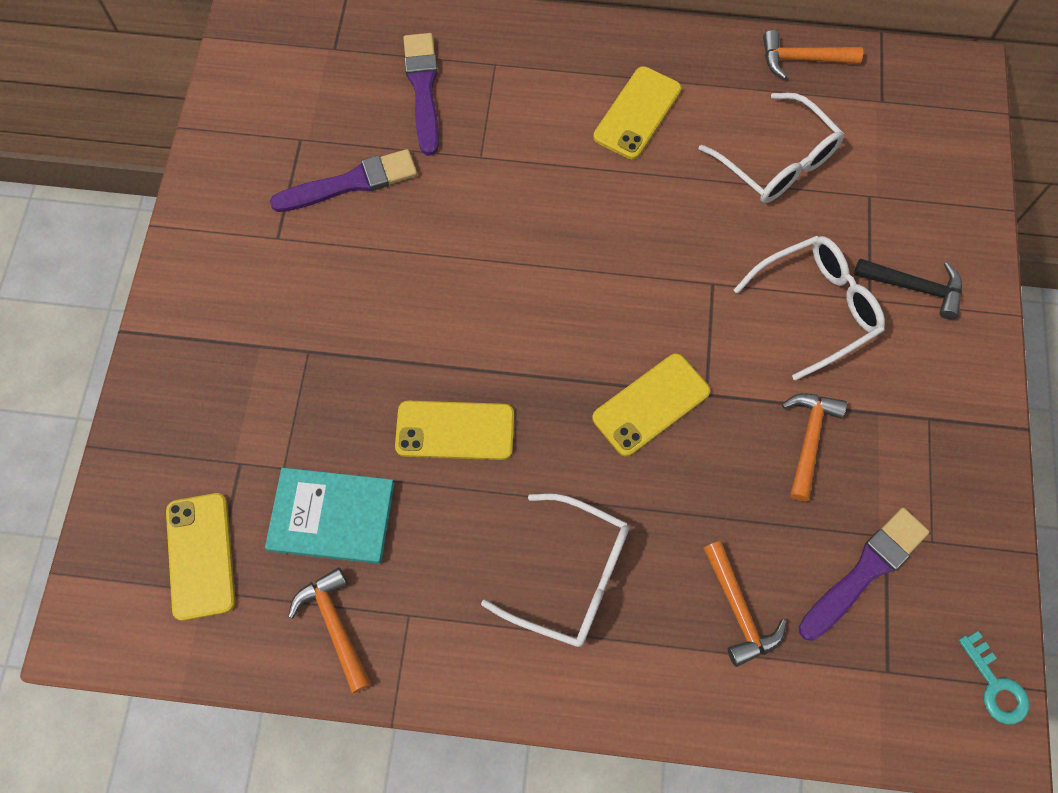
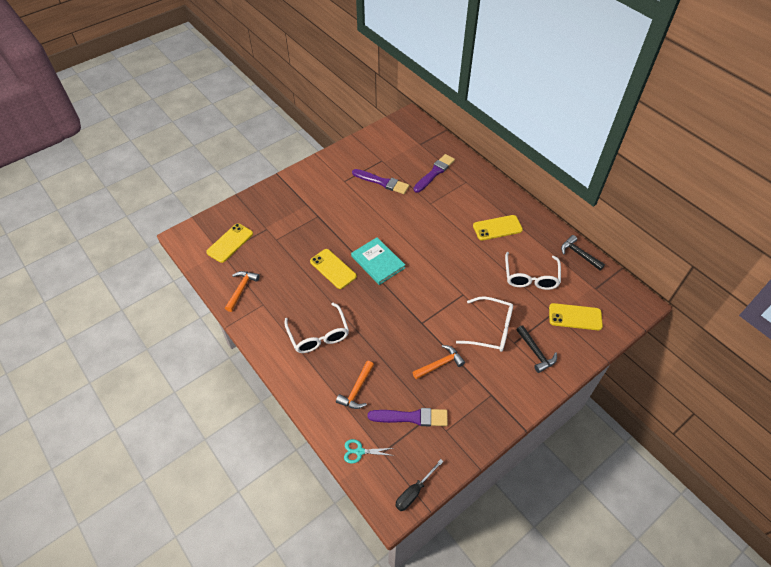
camera: 45 degrees right, 15 degrees down
(332, 516) = (273, 262): turquoise book -> turquoise book (378, 262)
(651, 404) = (400, 311): yellow phone -> yellow phone (575, 317)
(802, 59) = (579, 254): orange hammer -> black hammer
(856, 707) = (359, 451): none -> turquoise scissors
(995, 685) = (414, 492): turquoise key -> black screwdriver

